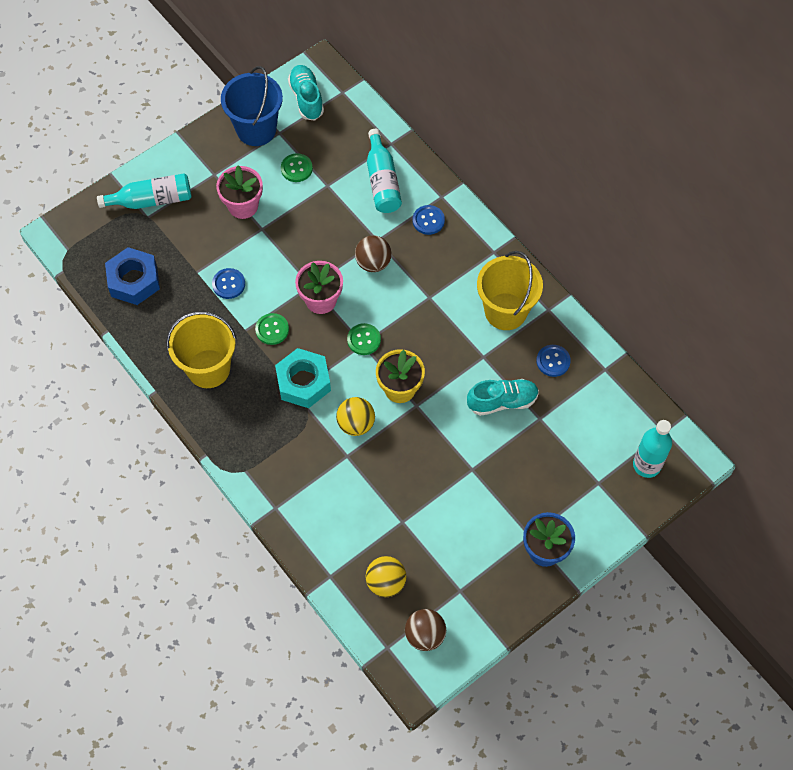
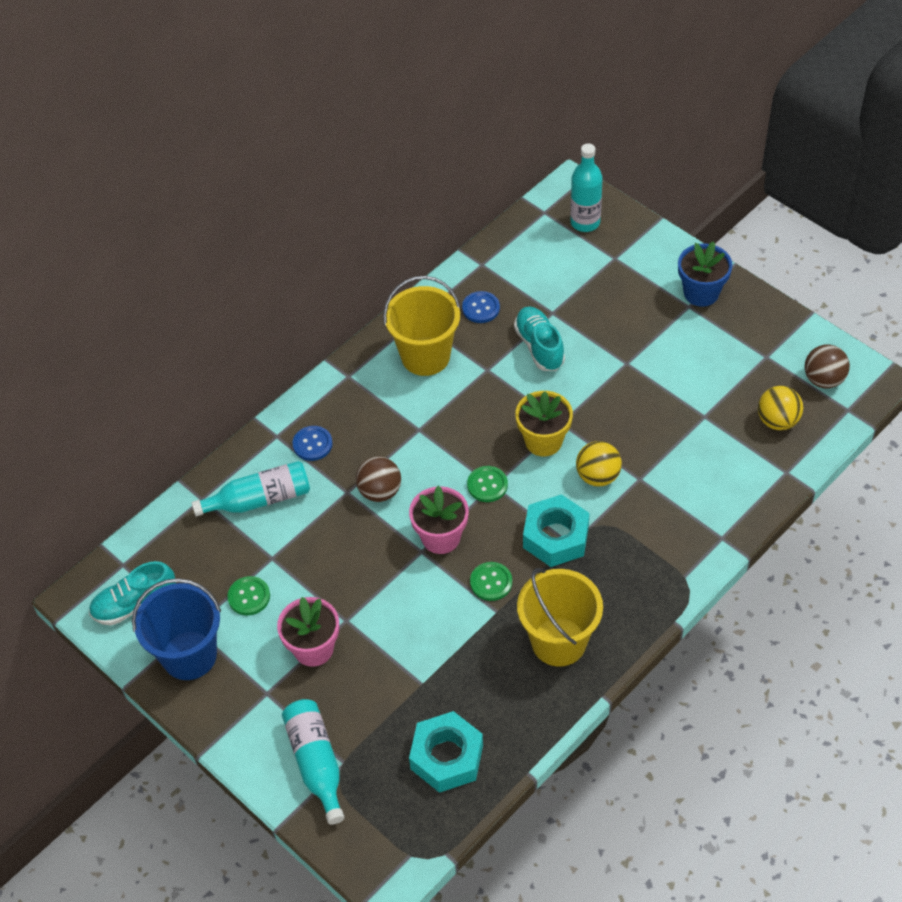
camera: 95 degrees left, 10 degrees down
(134, 281) = (447, 757): blue nut -> turquoise nut
(228, 284) = (434, 642): blue button -> none

